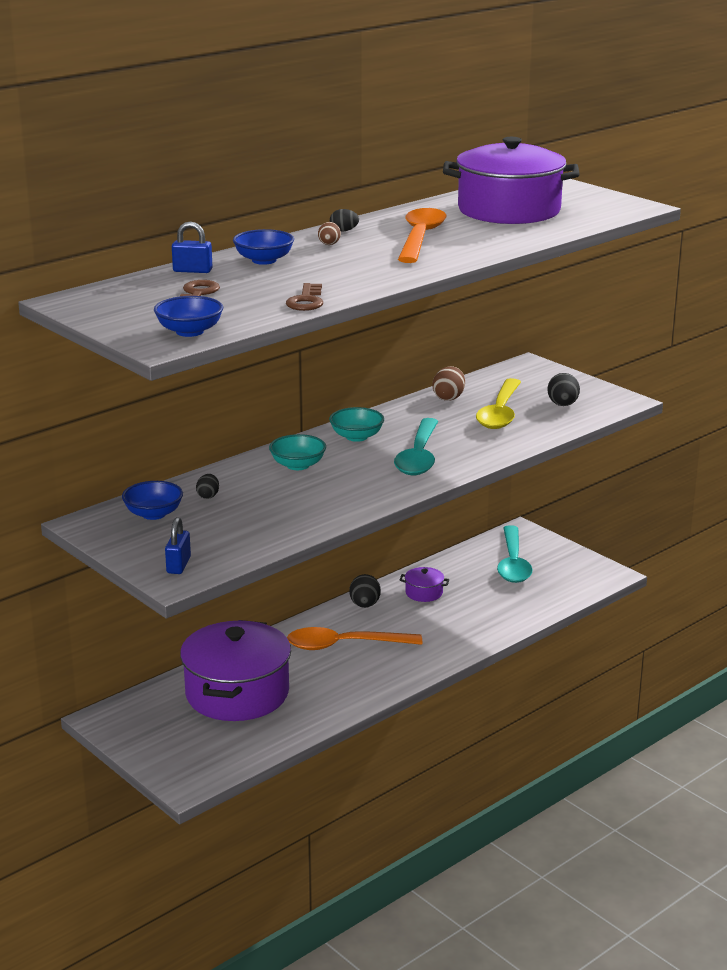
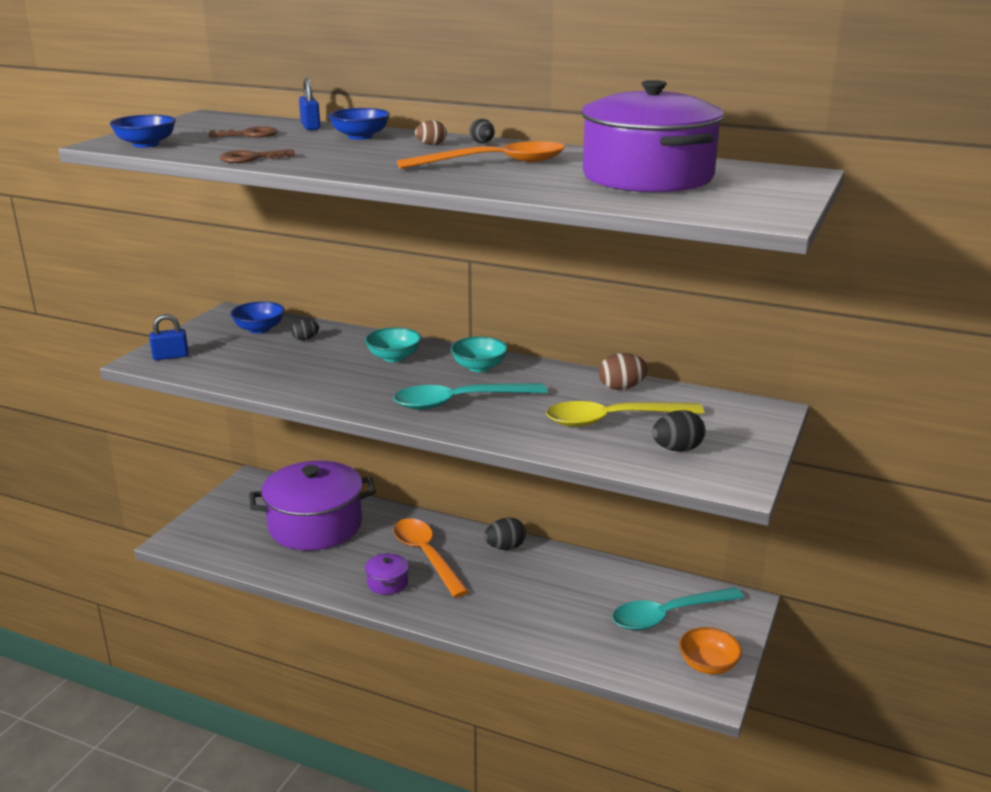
camera: 65 degrees right, 0 degrees up
(424, 593) = (556, 574): purple pot -> purple pot (387, 583)
(579, 566) = (708, 665): none -> orange bowl

